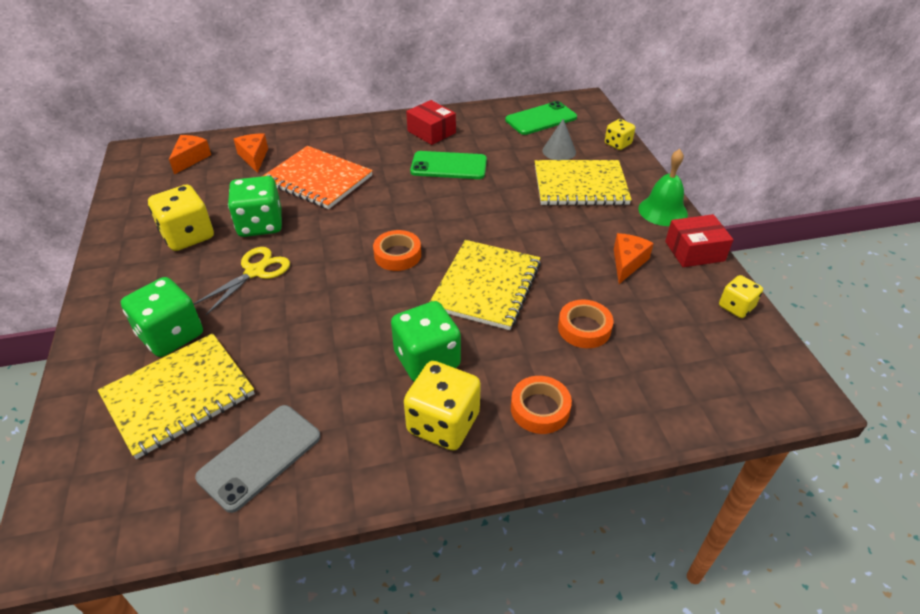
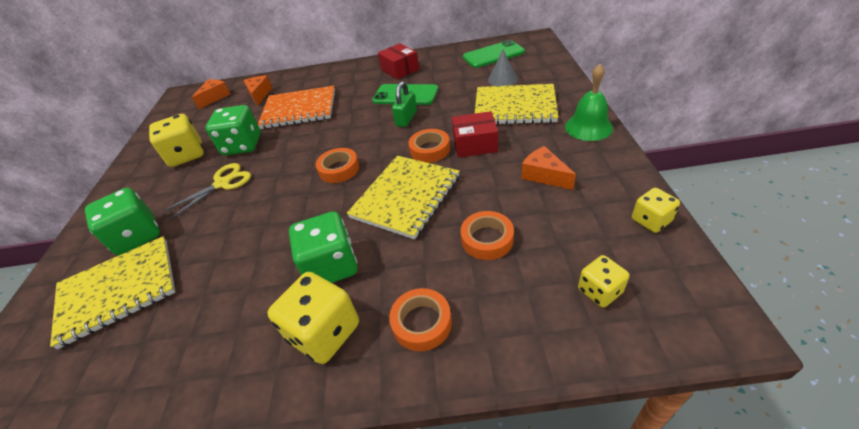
camera: 15 degrees right, 0 degrees up
(260, 456) = (154, 355): grey phone -> none
(318, 179) = (299, 109): orange notebook -> orange notebook turned 45 degrees counterclockwise
(459, 195) = (406, 118): none -> green padlock
(497, 233) = (430, 150): none -> orange tape
(617, 144) = (557, 71): yellow dice -> yellow dice (599, 291)
(627, 263) = (544, 175): orange cheese -> orange cheese turned 75 degrees counterclockwise
(694, 251) = (614, 164): red box -> red box (475, 144)

